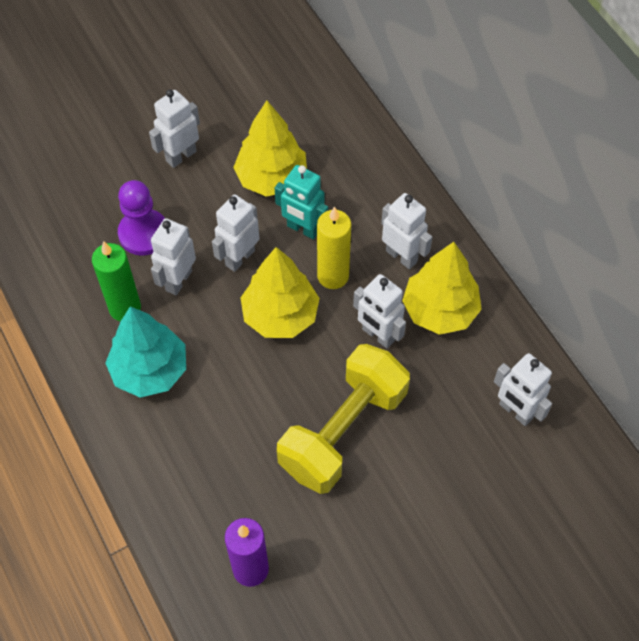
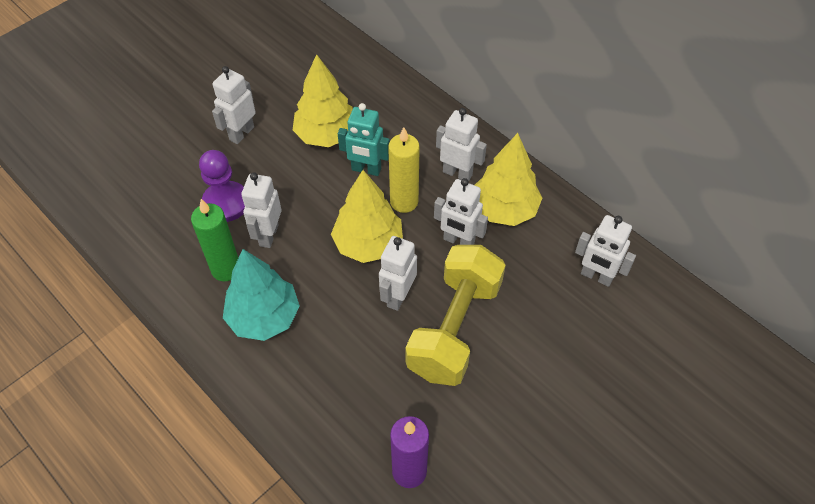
camera: 15 degrees left, 5 degrees down
(239, 257) = (317, 204): white robot -> white robot (398, 296)

